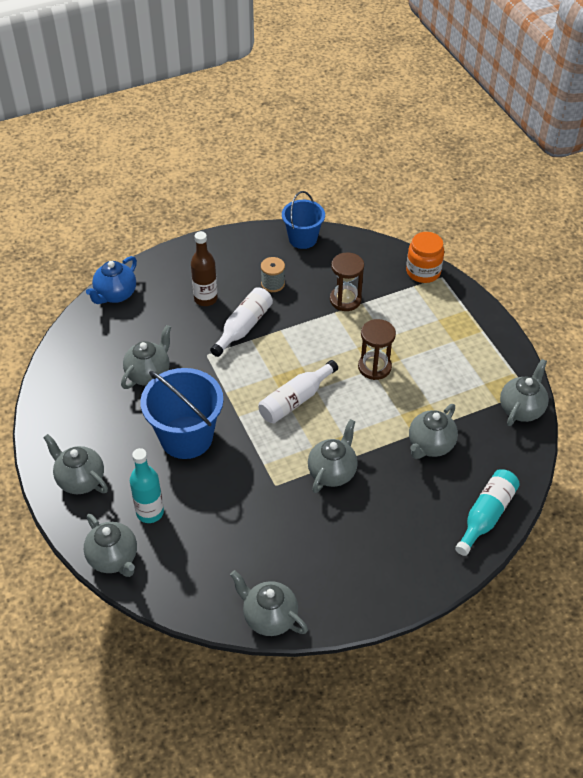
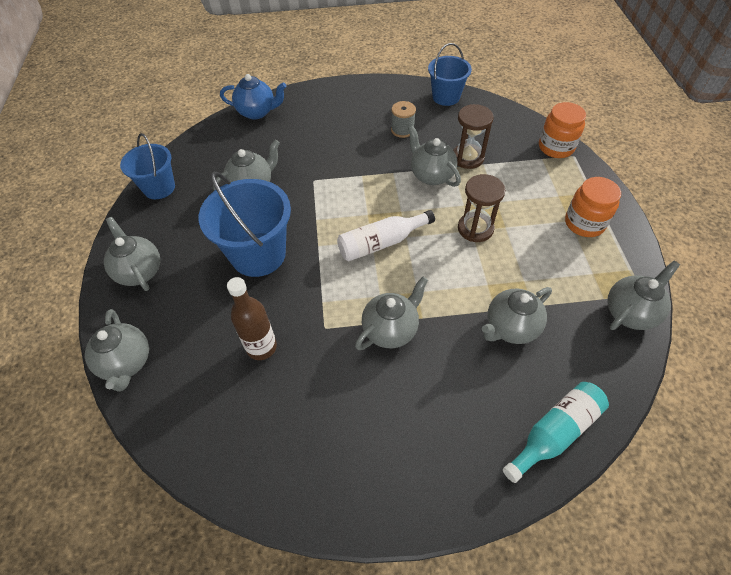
camera: 20 degrees right, 5 degrees up
(54, 397) = (159, 188): none -> blue bucket
(115, 295) = (257, 112): blue teapot -> blue teapot turned 135 degrees counterclockwise
(150, 512) = (186, 323): turquoise bottle -> none
(205, 299) = (335, 131): brown bottle -> brown bottle (261, 347)
(243, 327) = (358, 163): white bottle -> none
(269, 617) = (252, 486): grey teapot -> grey teapot (431, 175)
(466, 340) = (584, 223): none -> orange jar

